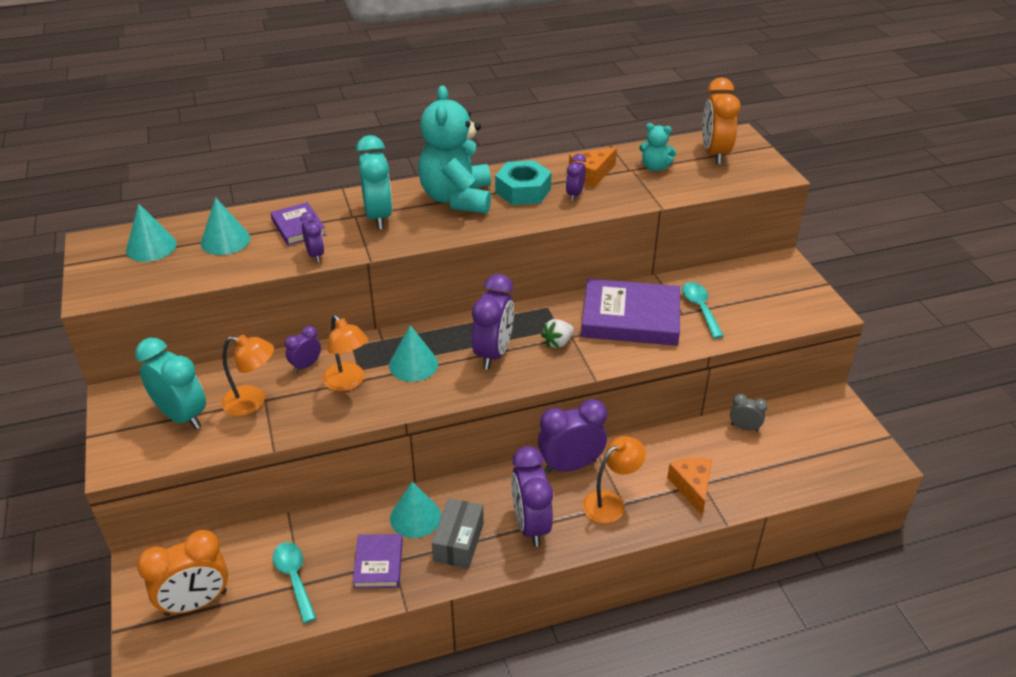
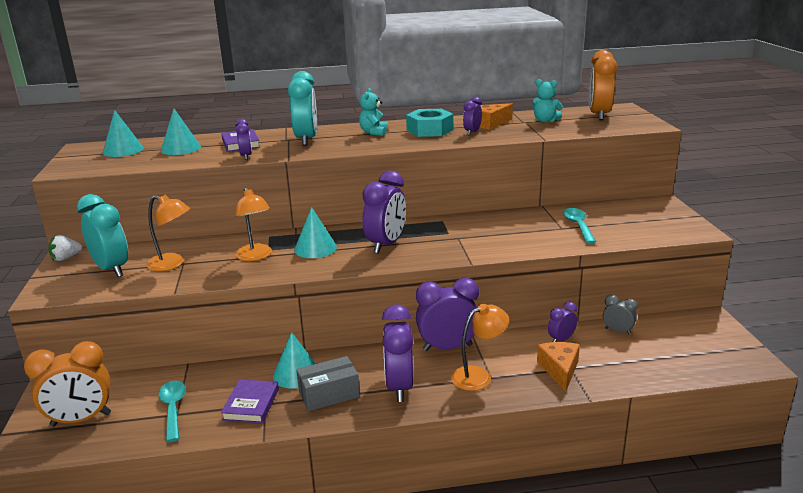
camera: 10 degrees right, 15 degrees down
(306, 365) = (226, 245): purple clock -> purple clock (561, 340)
(457, 198) = (374, 133): turquoise teddy bear -> turquoise teddy bear, size x0.47
(459, 542) = (329, 394): grey box -> grey box turned 45 degrees clockwise
(558, 342) = (444, 241): white strawberry -> white strawberry (66, 258)
(630, 318) = (513, 229): purple book -> none

